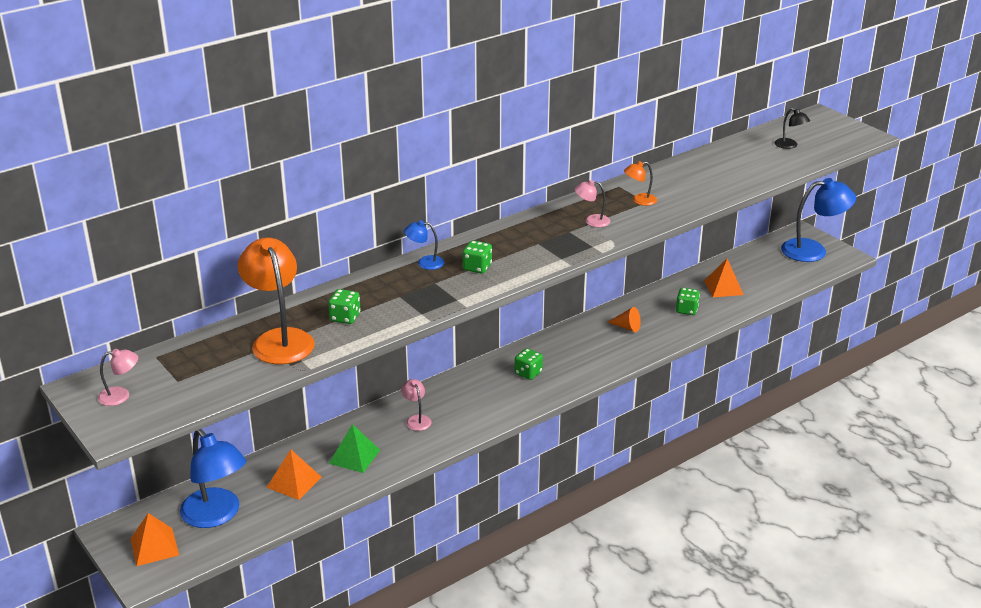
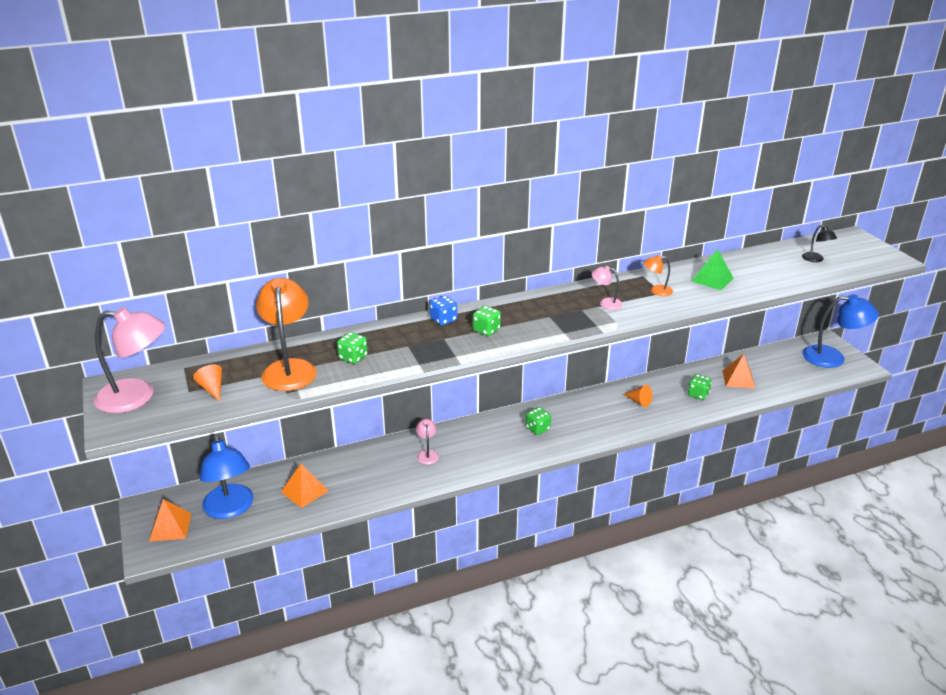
camera: 15 degrees right, 0 degrees up
(121, 396) = (137, 397): pink lamp -> pink lamp, size x2.12
(203, 374) = (212, 389): none -> orange cone
(354, 456) = (363, 477): green pyramid -> green pyramid (712, 279)
(425, 263) = (443, 320): blue lamp -> blue dice

